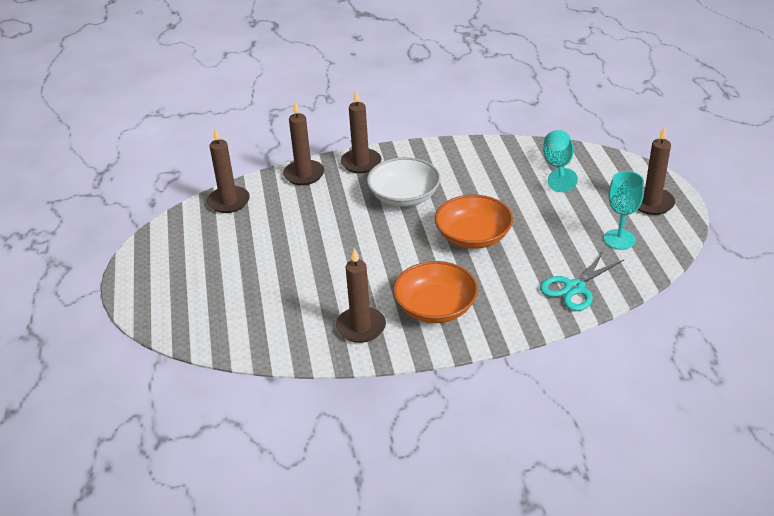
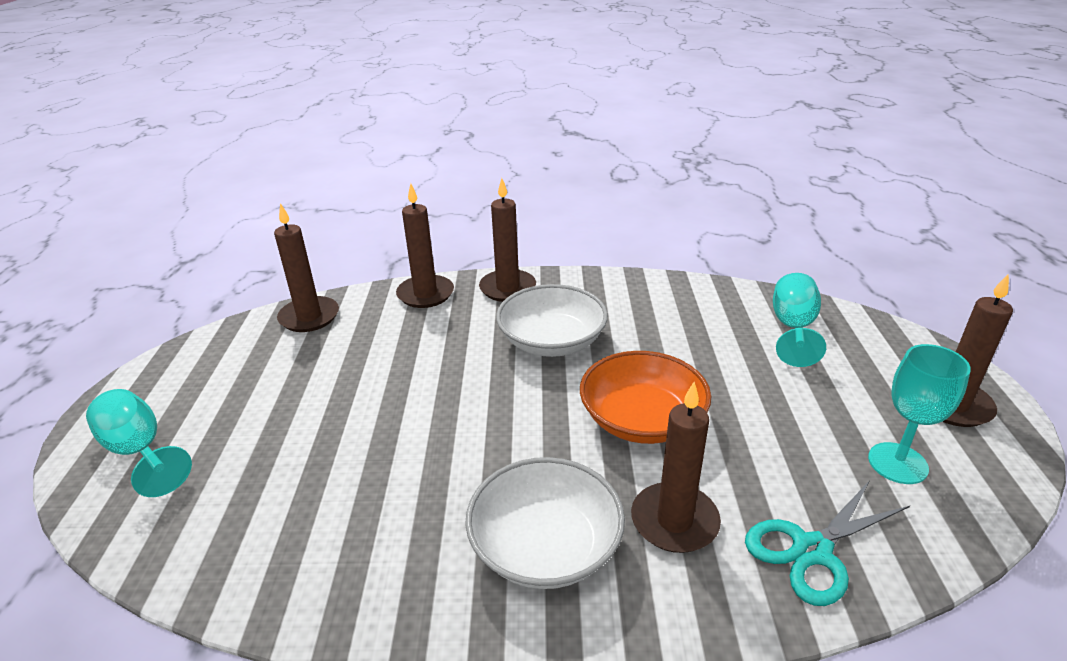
camera: 10 degrees right, 5 degrees down
(171, 298) = (140, 451): none -> turquoise goblet
(361, 327) = (401, 564): brown candle -> brown candle (674, 521)
(435, 307) = (545, 546): orange bowl -> white bowl

